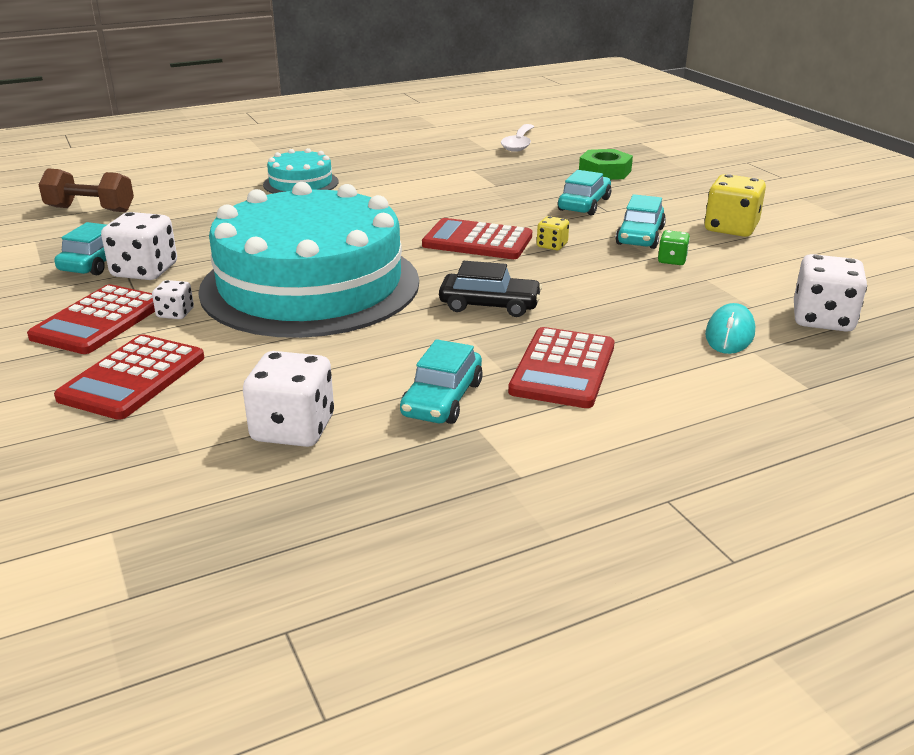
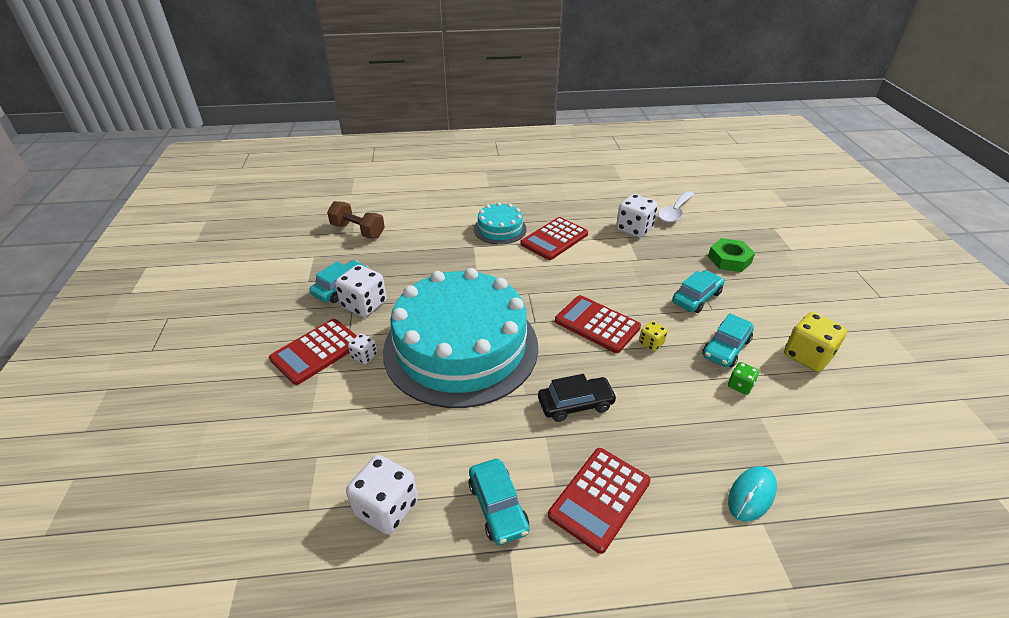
camera: 20 degrees right, 10 degrees up
(133, 378) = (312, 419): red calculator -> red calculator (554, 239)
(442, 399) = (498, 507): turquoise car -> turquoise car turned 60 degrees counterclockwise
(489, 305) = (575, 404): black car -> black car turned 45 degrees counterclockwise
(822, 319) = (842, 499): white dice -> white dice (634, 229)

